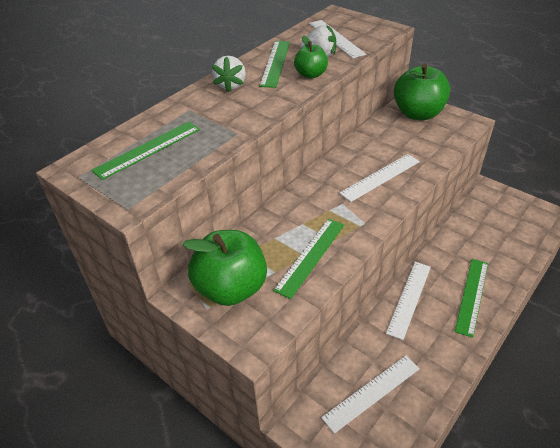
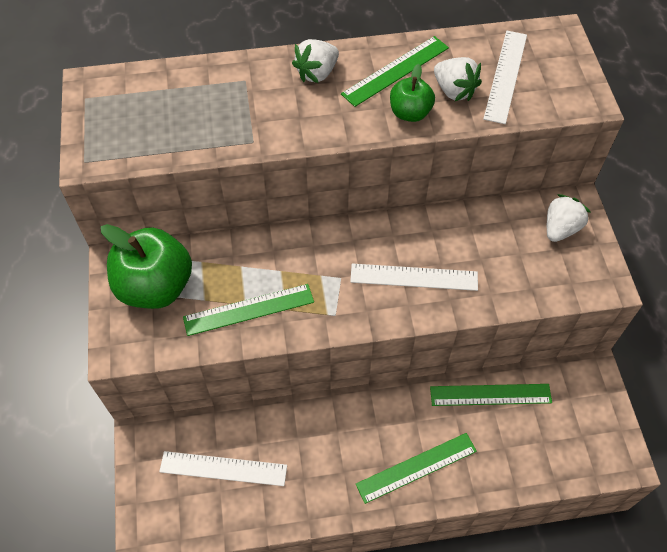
camera: 40 degrees right, 15 degrees up
(148, 149) = (163, 106): green ruler -> green ruler (490, 394)
(409, 298) = (355, 418): white ruler -> none
(418, 113) = (560, 228): green apple -> white strawberry

